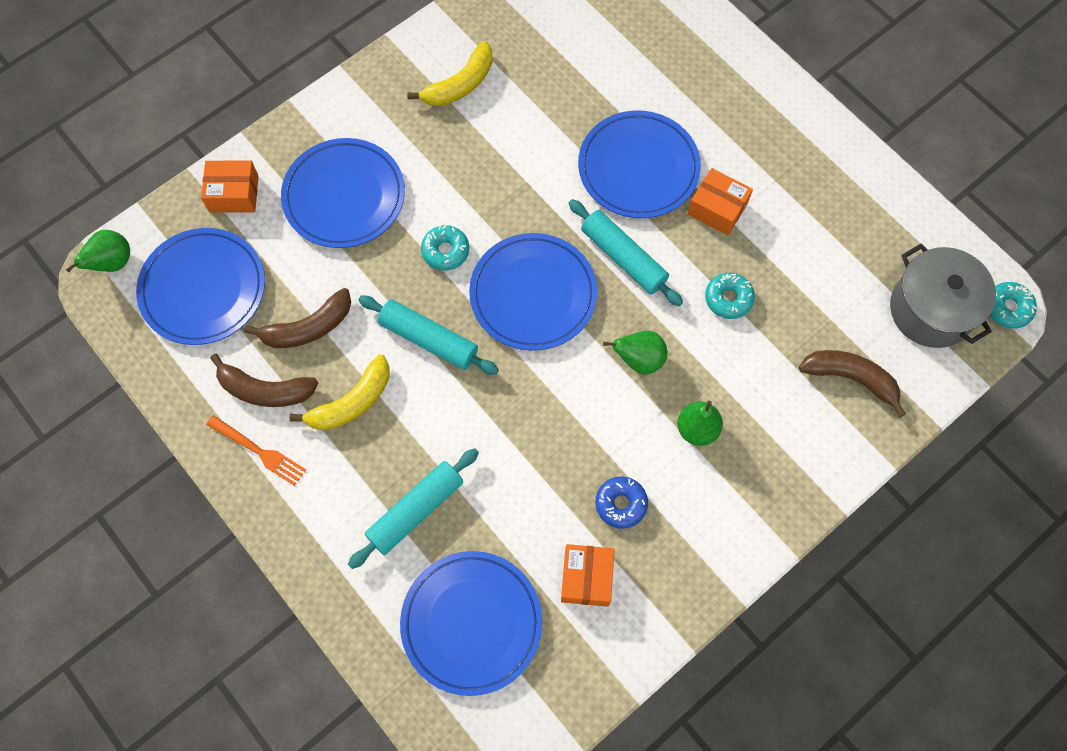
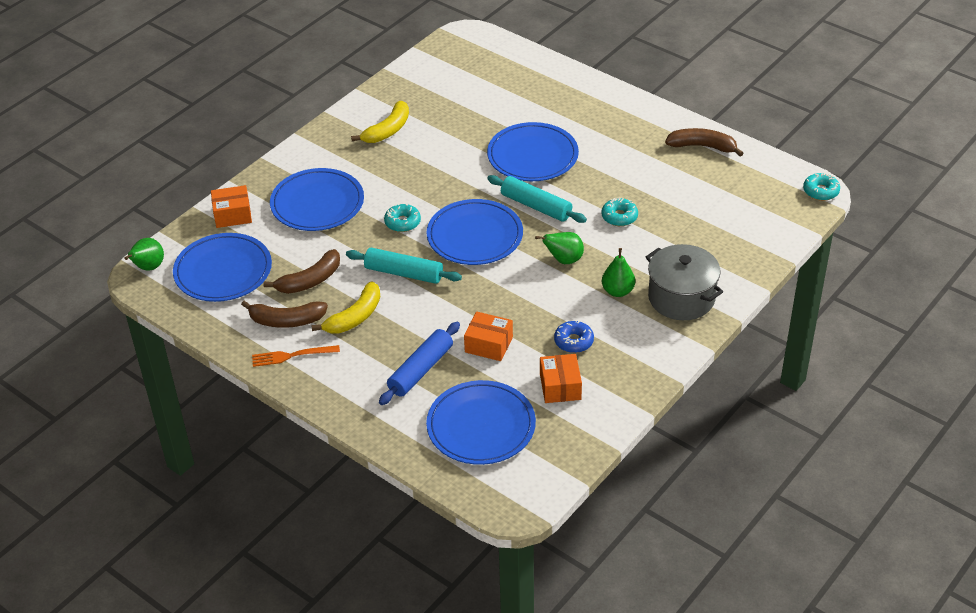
camera: 10 degrees left, 25 degrees down
(259, 451) = (291, 356): orange fork -> orange fork turned 150 degrees clockwise
(416, 511) = (421, 370): turquoise rolling pin -> blue rolling pin
(717, 209) = (597, 169): orange box -> orange box (488, 344)
(850, 379) = (721, 246): brown banana -> brown banana (702, 146)
(931, 310) = (767, 200): grey pot -> grey pot (681, 298)

